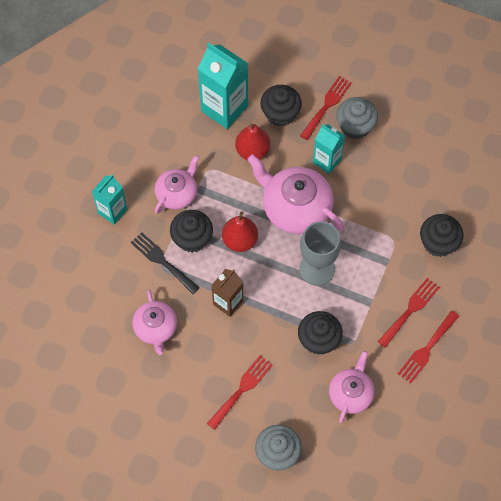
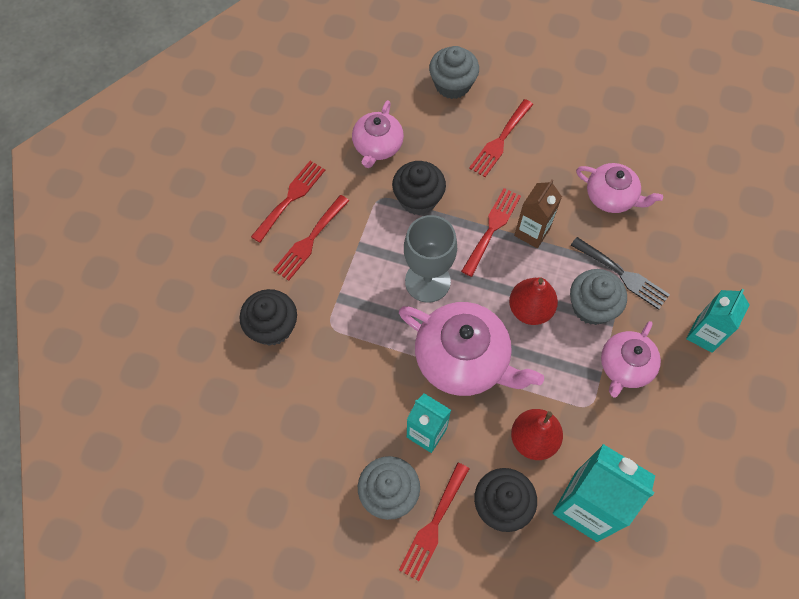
camera: 175 degrees right, 0 degrees up
(156, 328) = (611, 197): pink teapot -> pink teapot turned 135 degrees clockwise
(192, 238) = (592, 306): black cupcake -> grey cupcake
(260, 308) = (492, 228): none -> red fork

